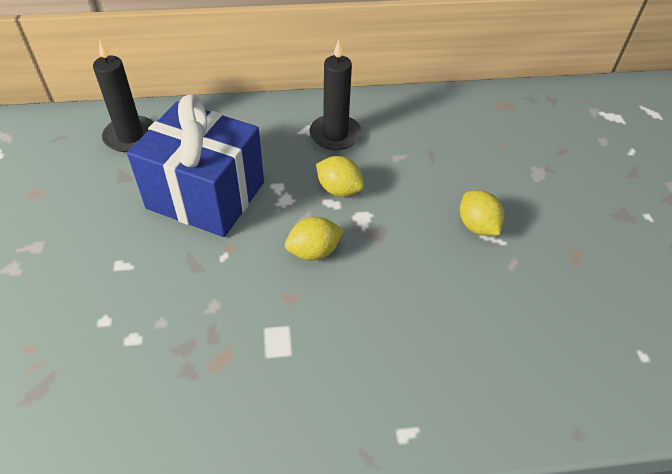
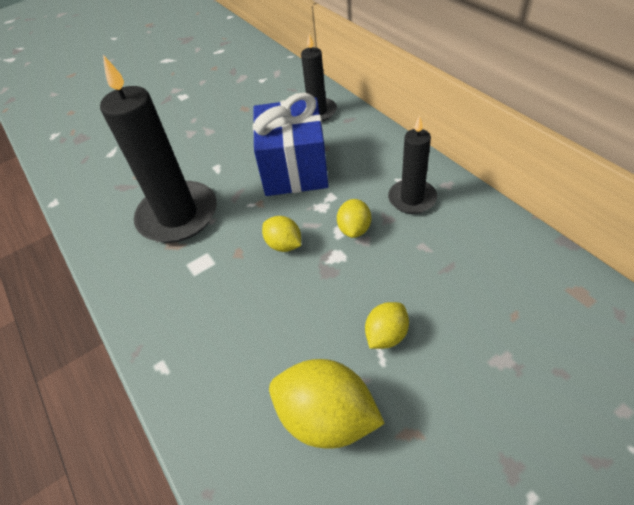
camera: 70 degrees right, 0 degrees up
(171, 337) = (178, 215): none -> black candle
(539, 305) = (326, 417): none -> yellow lemon

